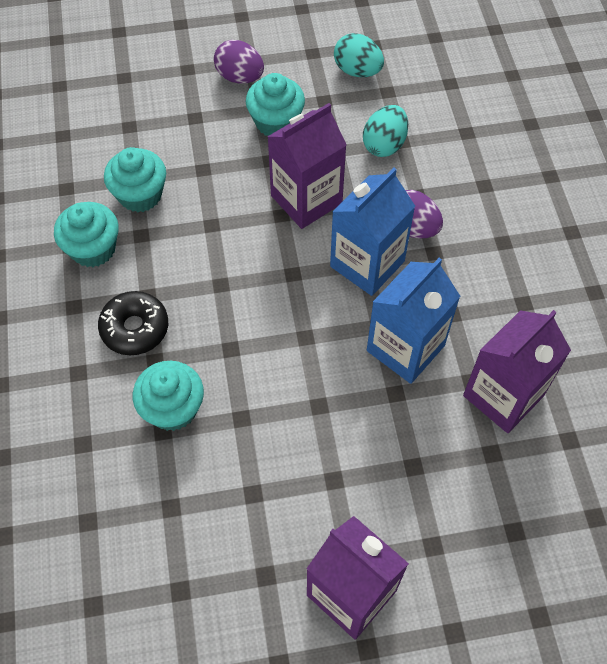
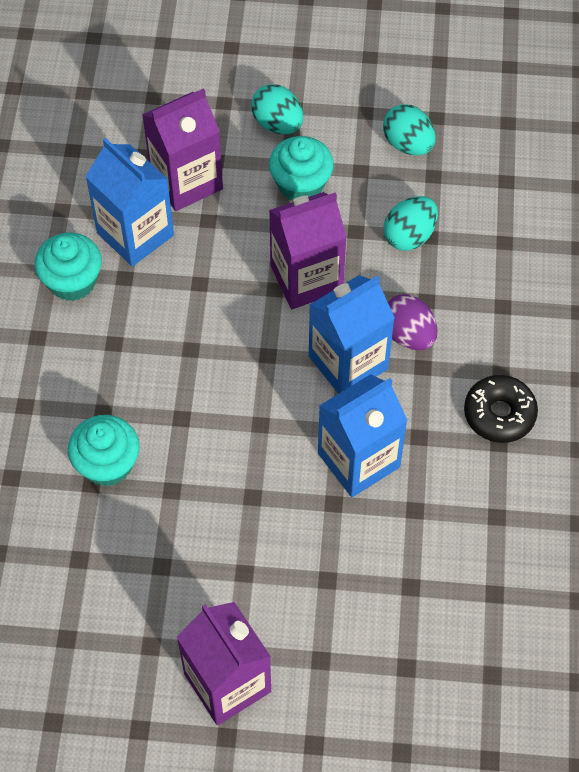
camera: 15 degrees right, 0 degrees up
(135, 328) = (92, 374): black donut -> black donut (499, 414)
(140, 195) = (135, 234): turquoise cupcake -> blue carton
(240, 77) = (277, 124): purple egg -> turquoise egg
(503, 395) = (442, 532): purple carton -> purple carton (186, 181)

